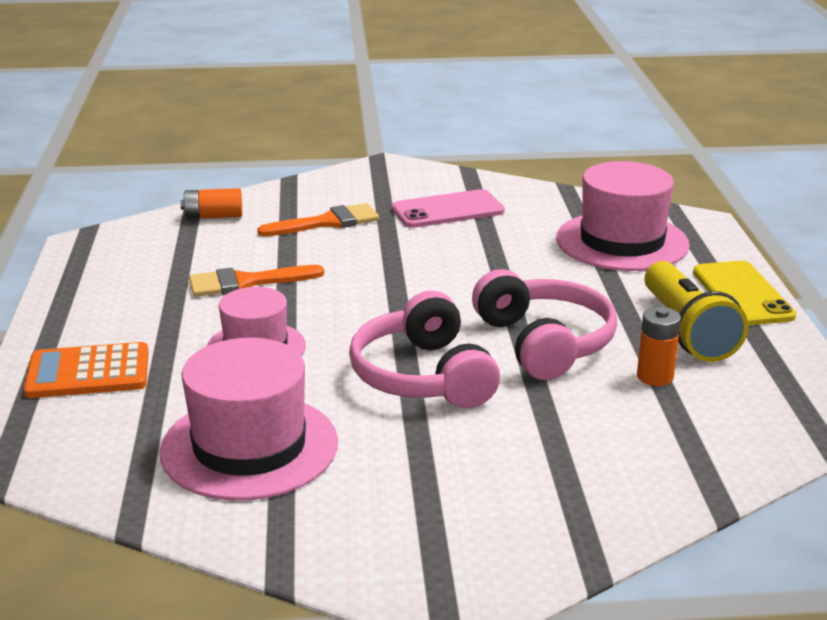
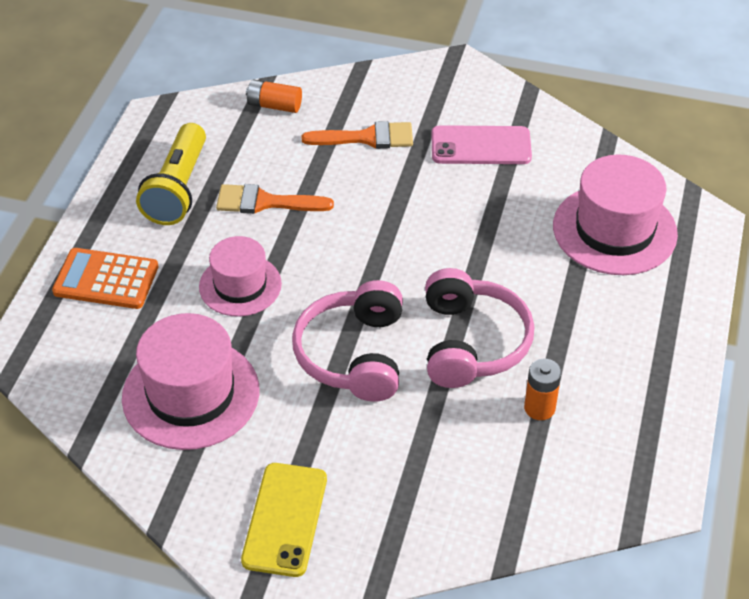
camera: 20 degrees right, 20 degrees up
(687, 330) = (601, 361): yellow flashlight -> yellow flashlight (178, 189)
(742, 294) = (680, 328): yellow phone -> yellow phone (285, 519)

